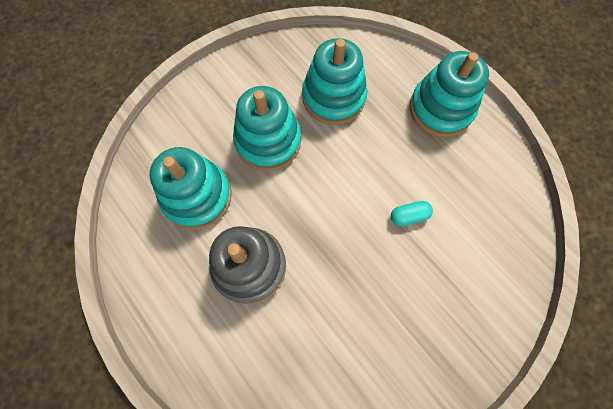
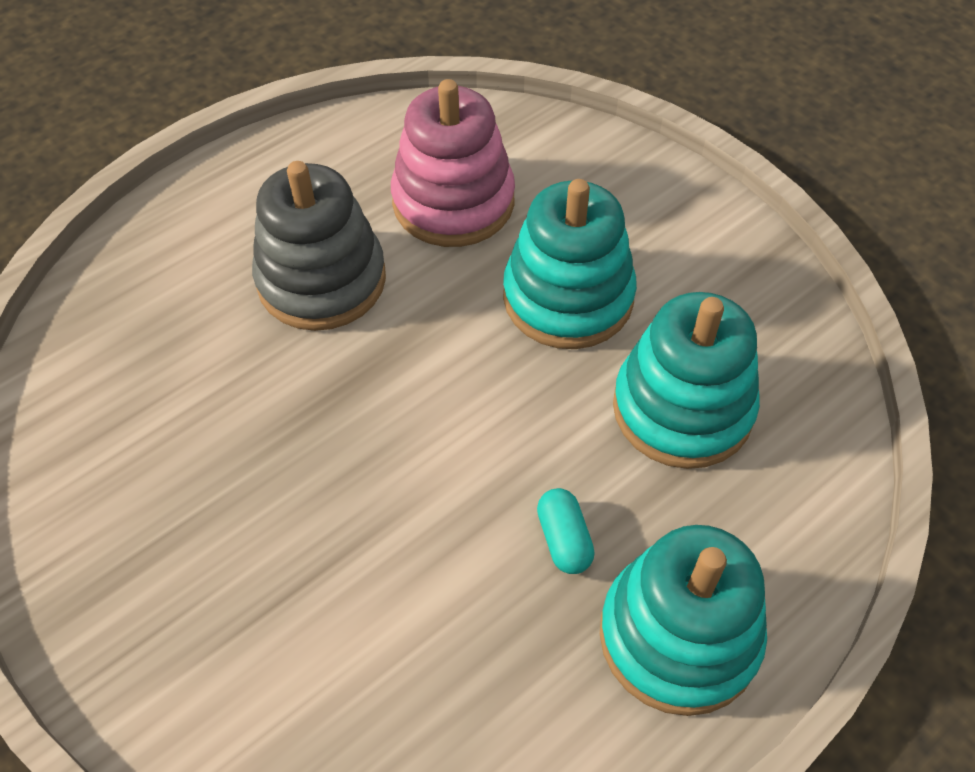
camera: 90 degrees right, 15 degrees down
(197, 196) = (453, 202): turquoise stacking toy -> pink stacking toy
(409, 216) = (404, 544): turquoise capsule -> turquoise capsule (564, 539)

